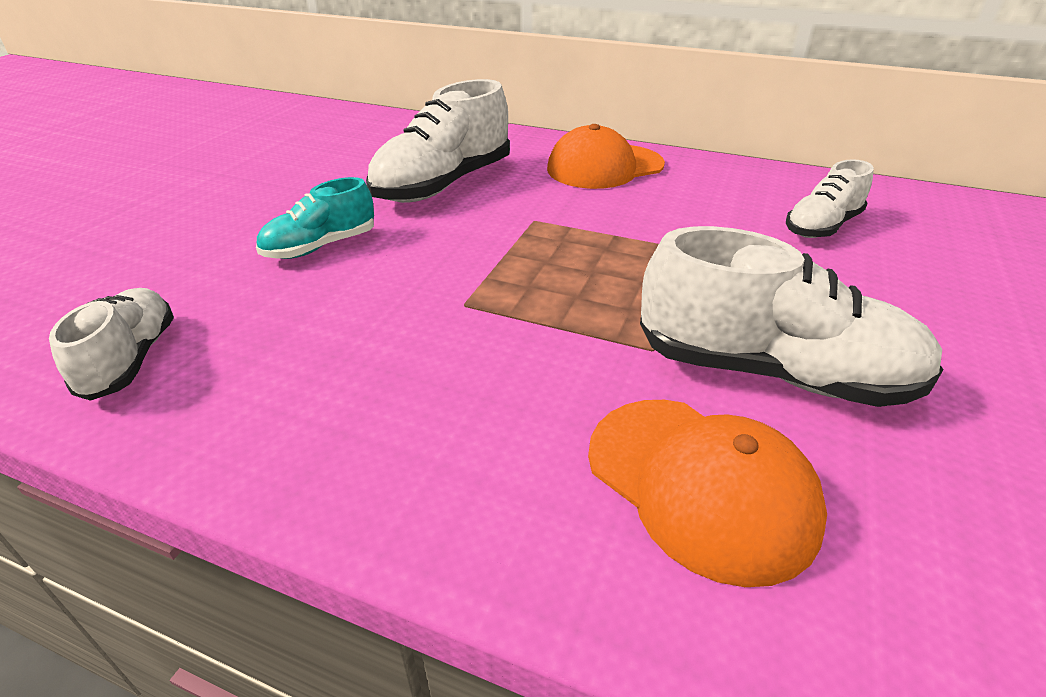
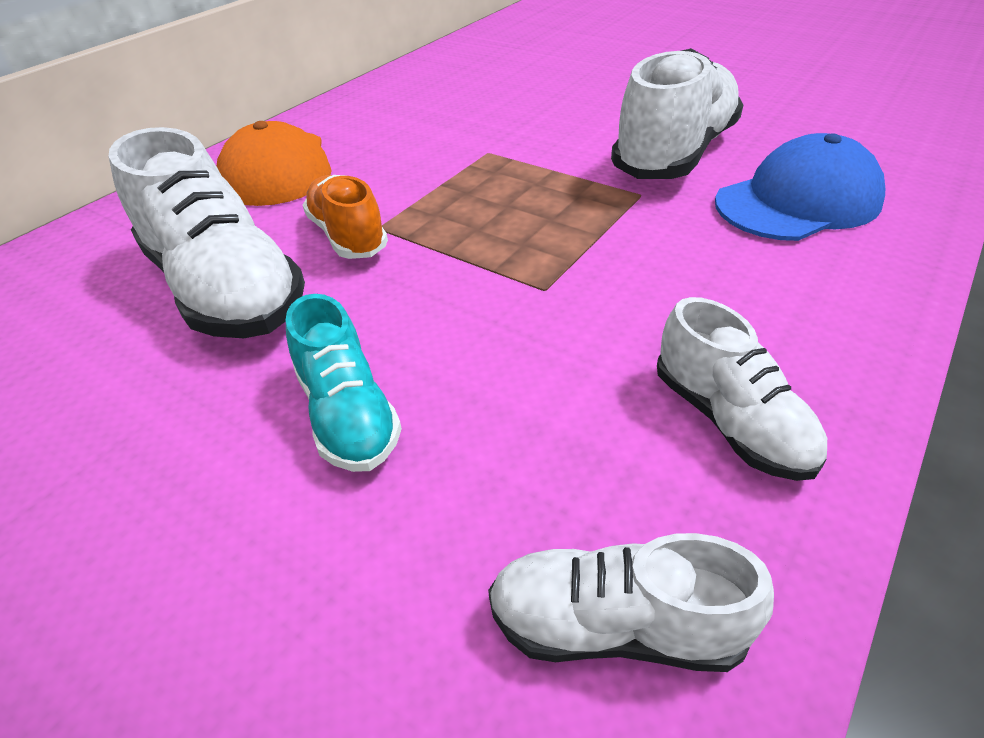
camera: 75 degrees left, 5 degrees up
(517, 211) = (348, 236): none -> orange shoe
(700, 484) = (798, 202): orange cap -> blue cap
(822, 226) = (476, 95): white shoe -> white shoe (730, 421)

